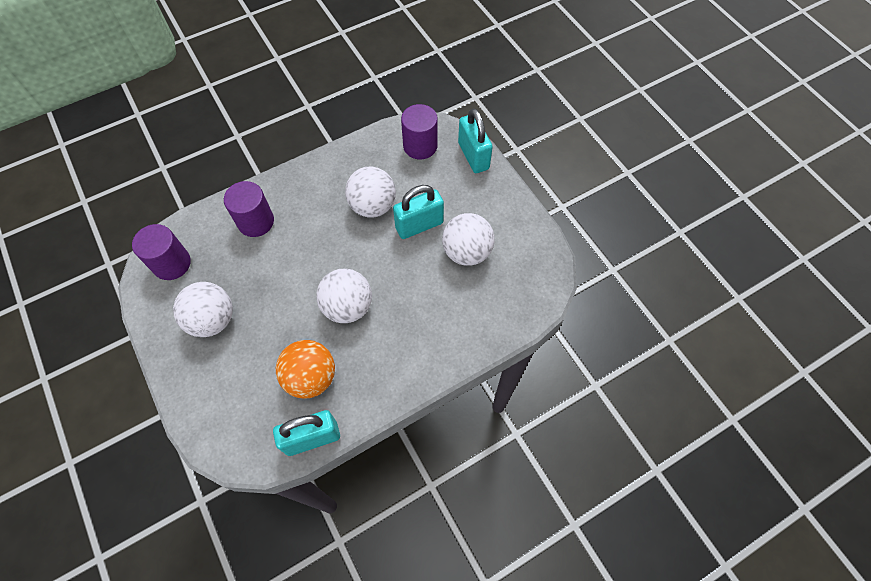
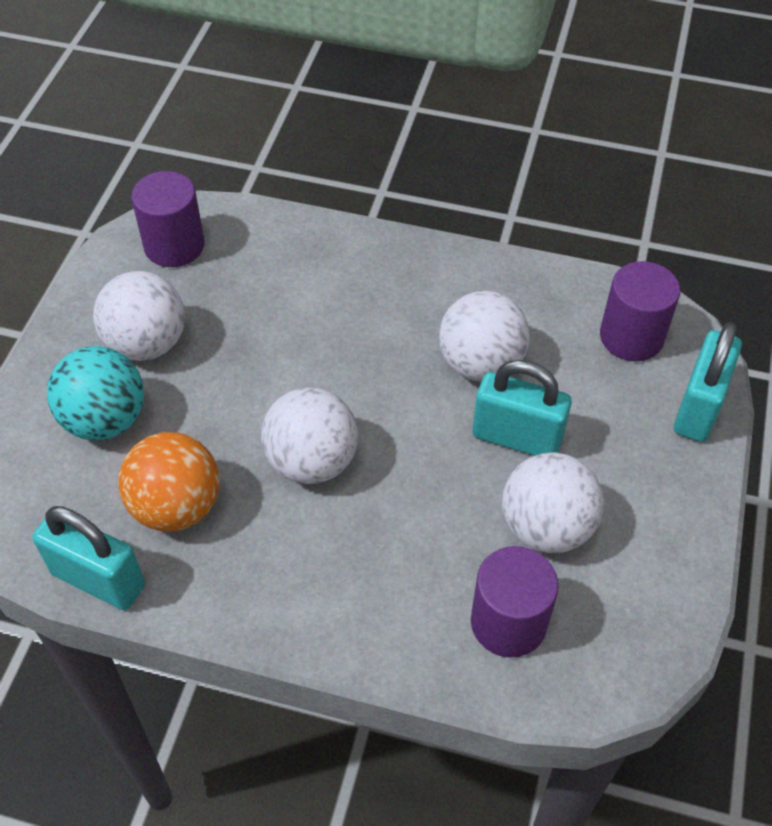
camera: 45 degrees right, 10 degrees down
(233, 370) = (105, 420): none -> turquoise ball
(256, 221) = (315, 271): purple cylinder -> purple cylinder (508, 622)

